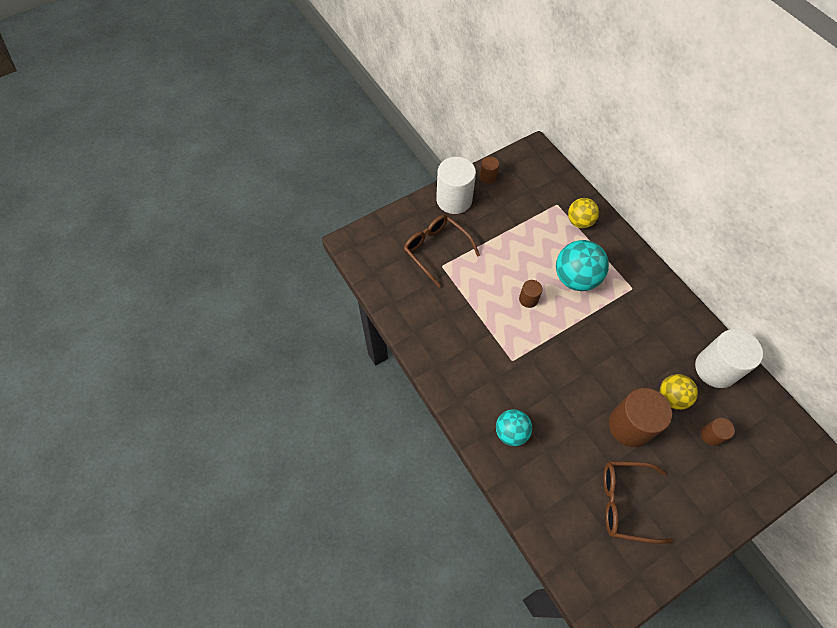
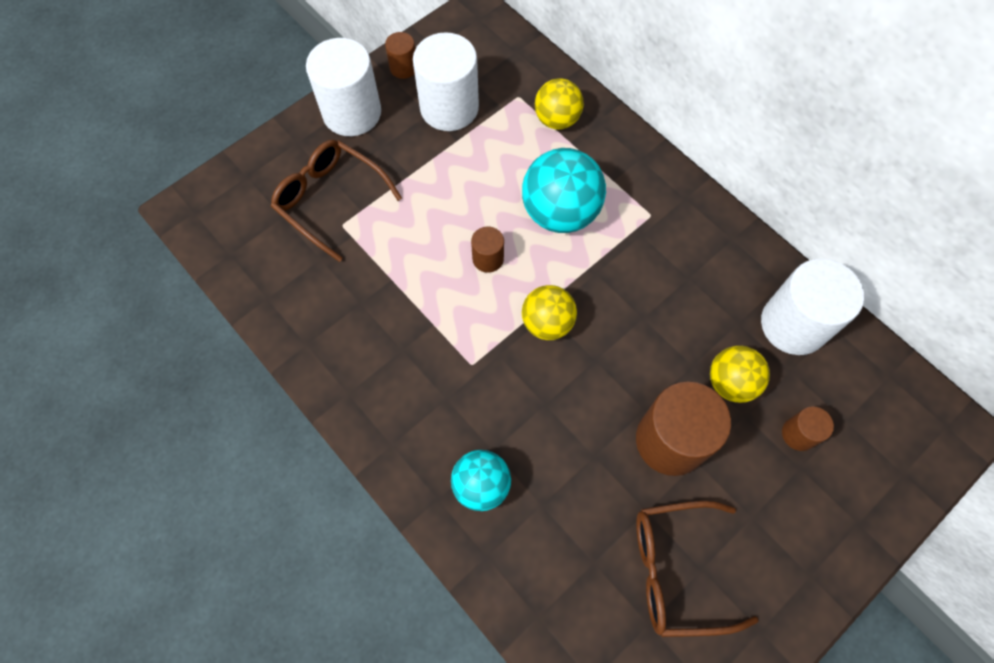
camera: 10 degrees left, 5 degrees up
(513, 205) = (449, 108): none -> white cylinder
(561, 343) = (547, 323): none -> yellow ball

